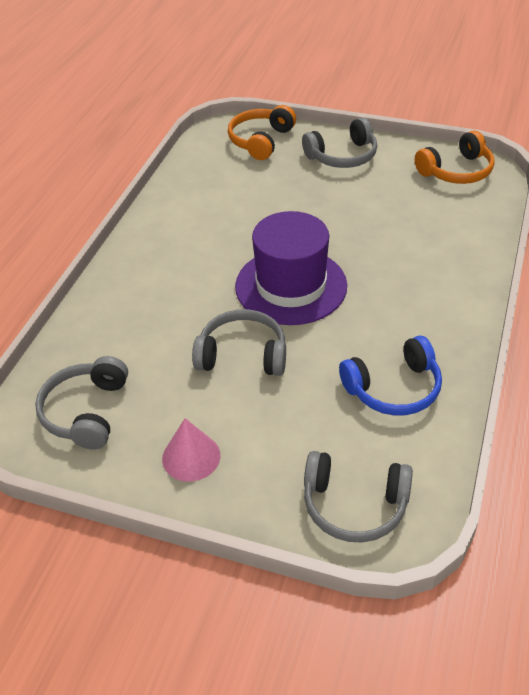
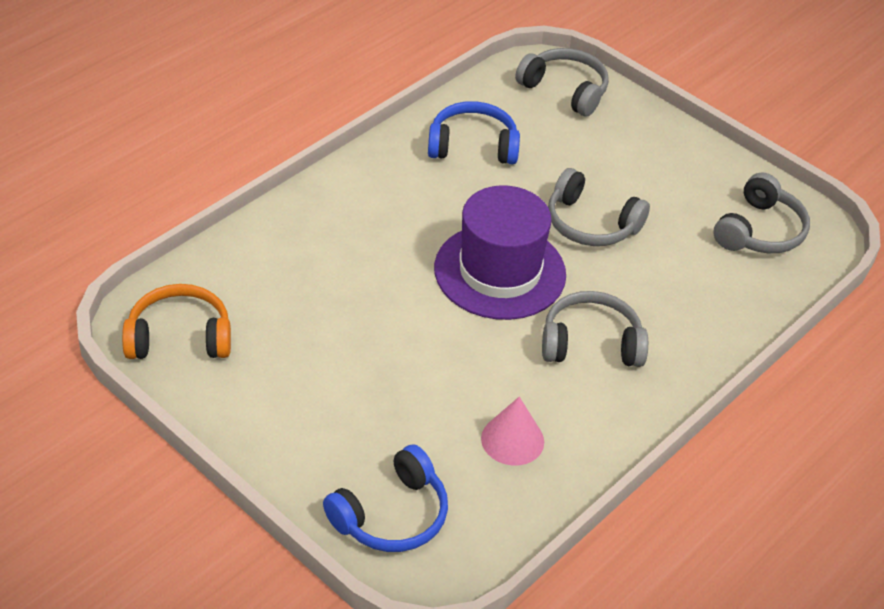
camera: 160 degrees left, 0 degrees up
(191, 457) = (676, 163): pink cone -> pink cone (512, 440)
(261, 141) = (391, 515): orange headphones -> blue headphones
(342, 156) = (299, 429): grey headphones -> grey headphones (591, 343)

